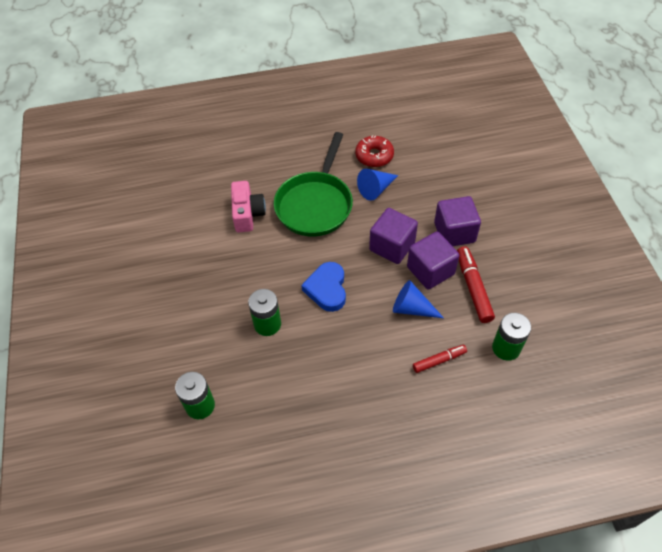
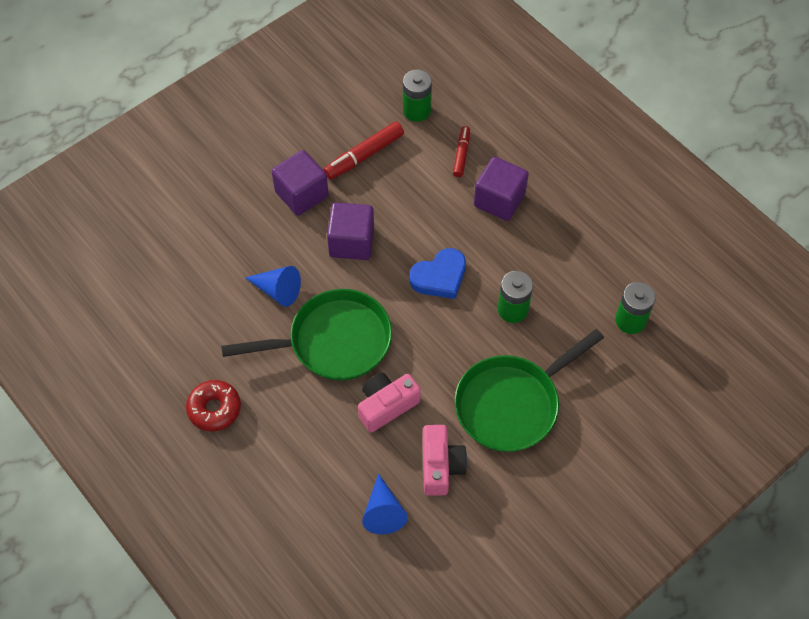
camera: 120 degrees left, 5 degrees up
(184, 225) = (440, 466): none -> pink camera
(195, 286) = (512, 404): none -> green pan
(374, 156) = (224, 314): red donut -> red donut (214, 409)
(412, 308) = (418, 196): blue cone -> blue cone (383, 512)
(430, 270) = (363, 197): purple cube -> purple cube (499, 200)
(439, 360) = (461, 154): red marker -> red marker turned 60 degrees clockwise

